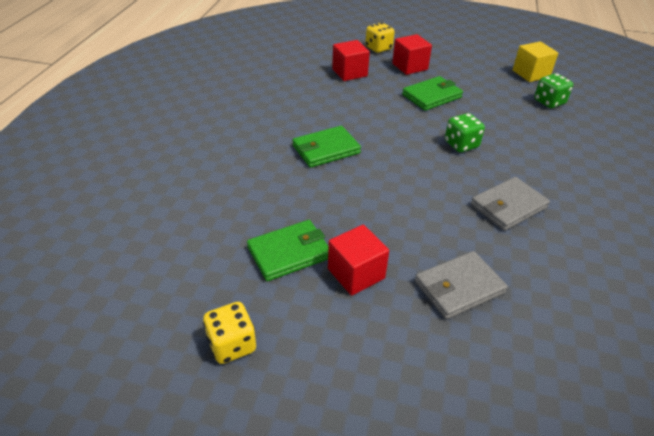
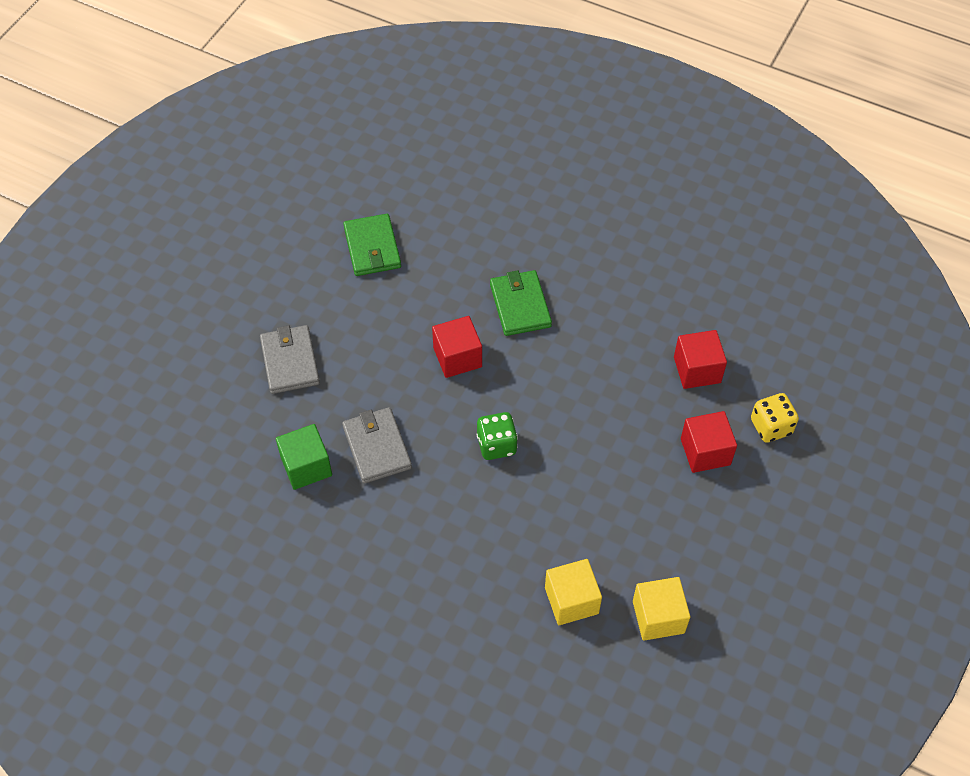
camera: 105 degrees right, 15 degrees up
(232, 345) = (291, 199): yellow dice -> none
(356, 273) = (332, 290): red cube -> red cube (457, 357)
(432, 96) = (615, 452): green wallet -> none
(549, 102) = (571, 600): green dice -> yellow cube
(559, 247) = (306, 466): none -> green cube

